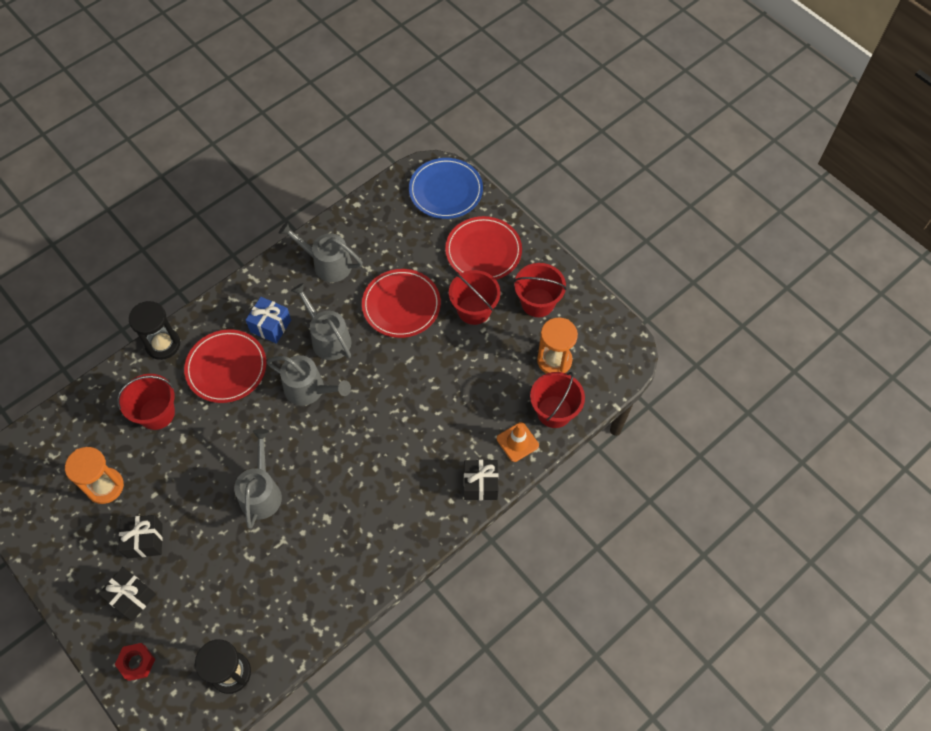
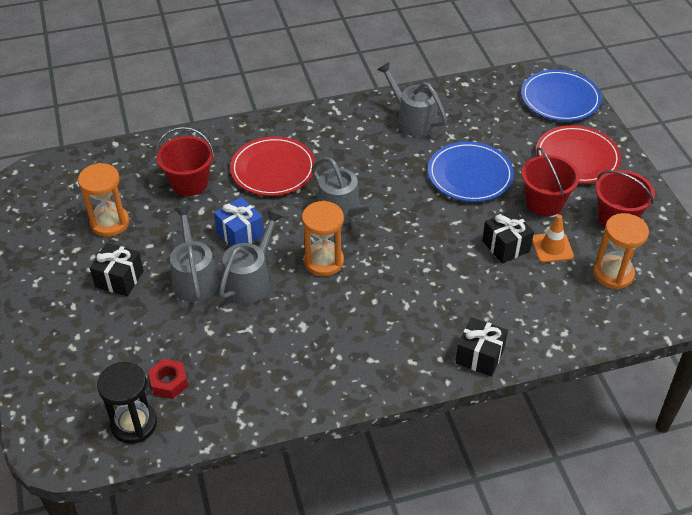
camera: 25 degrees right, 15 degrees down
(132, 597) = (80, 321): black gift -> black gift (506, 246)
(137, 663) = (51, 378): red nut -> red nut (169, 382)
(163, 344) = (225, 133): black hourglass -> none
(270, 326) = (332, 151): blue gift -> blue gift (240, 234)
(315, 447) = (323, 261): none -> orange hourglass
(328, 338) = (383, 178): grey watering can -> grey watering can (194, 278)
(401, 305) = (470, 175): red plate -> blue plate
(517, 442) = (538, 332): orange traffic cone -> orange traffic cone (552, 247)
(554, 411) = (593, 319): red bucket -> none

